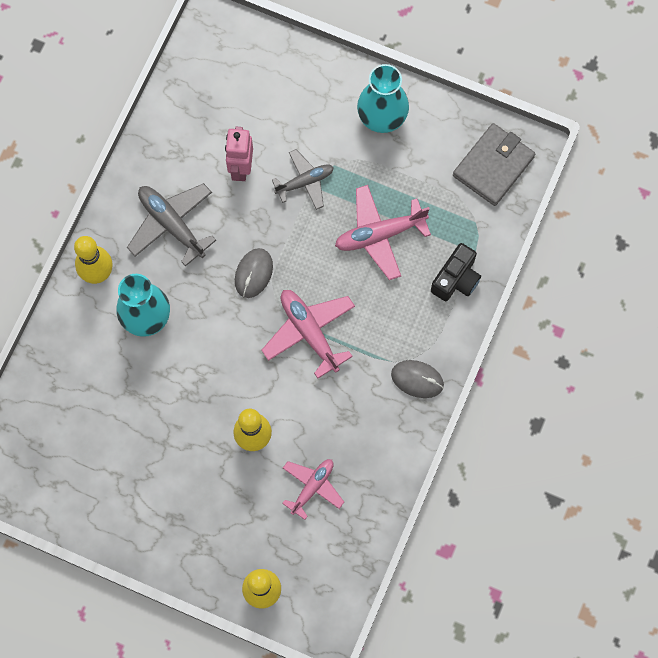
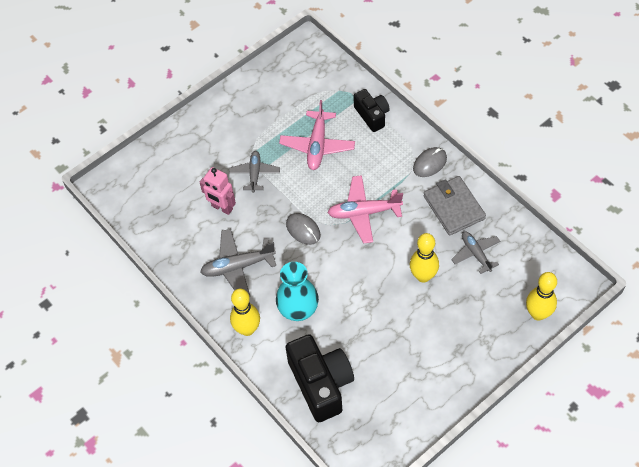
camera: 60 degrees left, 15 degrees down
(66, 384) = (321, 383): none -> black camera
(312, 487) = (476, 253): pink plane -> grey plane
(382, 118) = (236, 113): turquoise vase -> none
(493, 166) = (306, 66): grey wallet -> grey wallet (454, 207)

